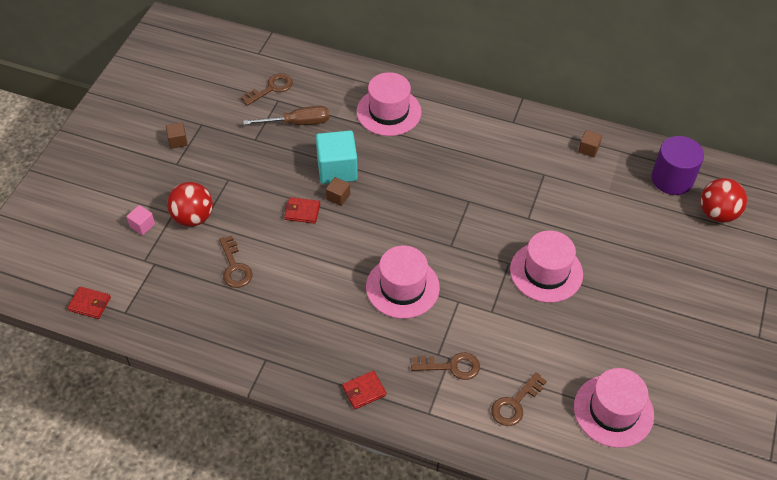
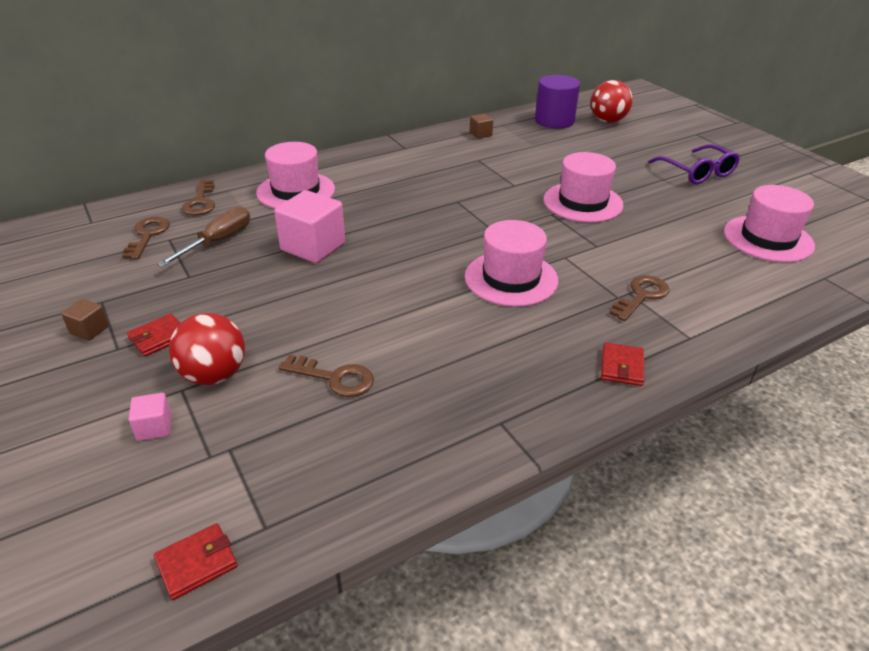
camera: 50 degrees left, 15 degrees down
(302, 212) = (331, 292): red wallet -> red wallet (159, 337)
(337, 169) = (313, 247): turquoise cube -> pink cube
(338, 197) = (347, 262): brown cube -> none
(515, 404) = (720, 282): brown key -> brown key (200, 202)
(683, 320) = (697, 172): none -> purple glasses

